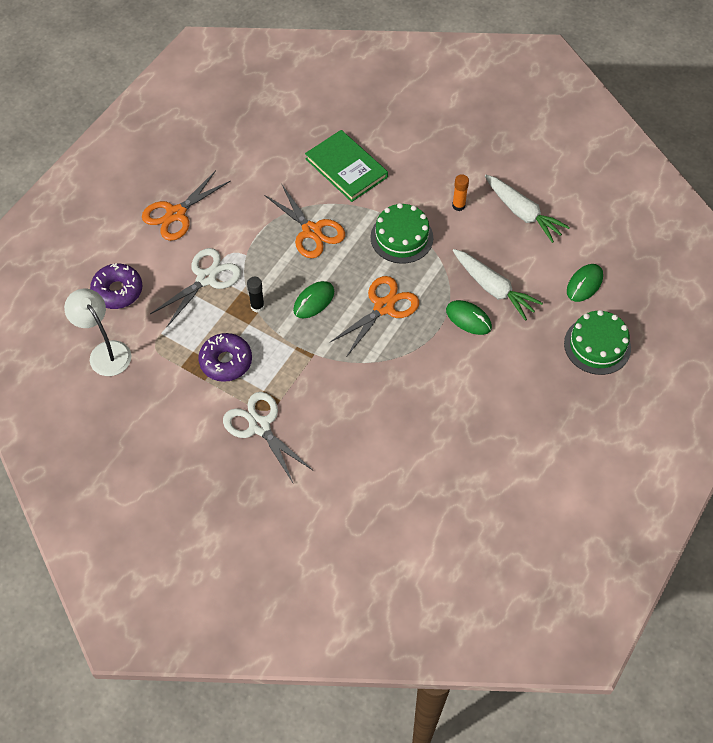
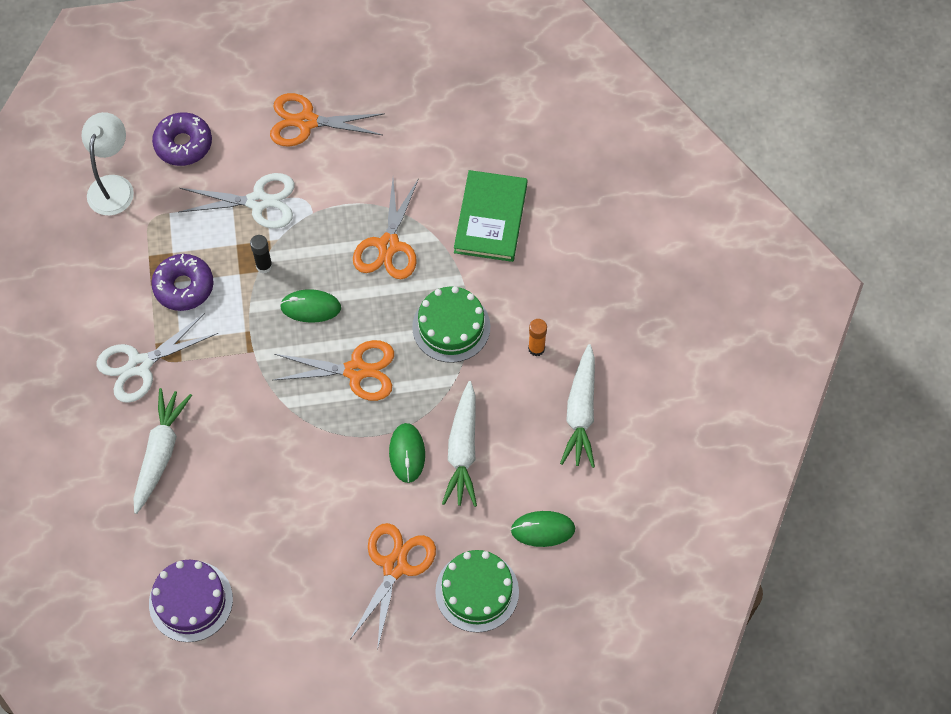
camera: 50 degrees right, 5 degrees up
(259, 426) = (140, 365): white scissors -> white scissors turned 135 degrees counterclockwise
(338, 458) = (160, 453): none -> white carrot
(465, 512) = (190, 601): none -> purple cake
(542, 377) = (395, 566): none -> orange scissors

